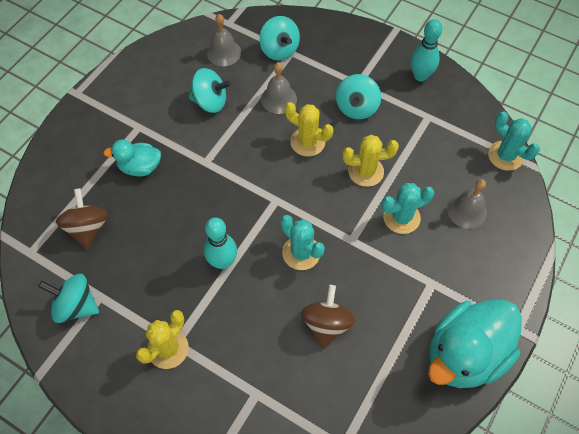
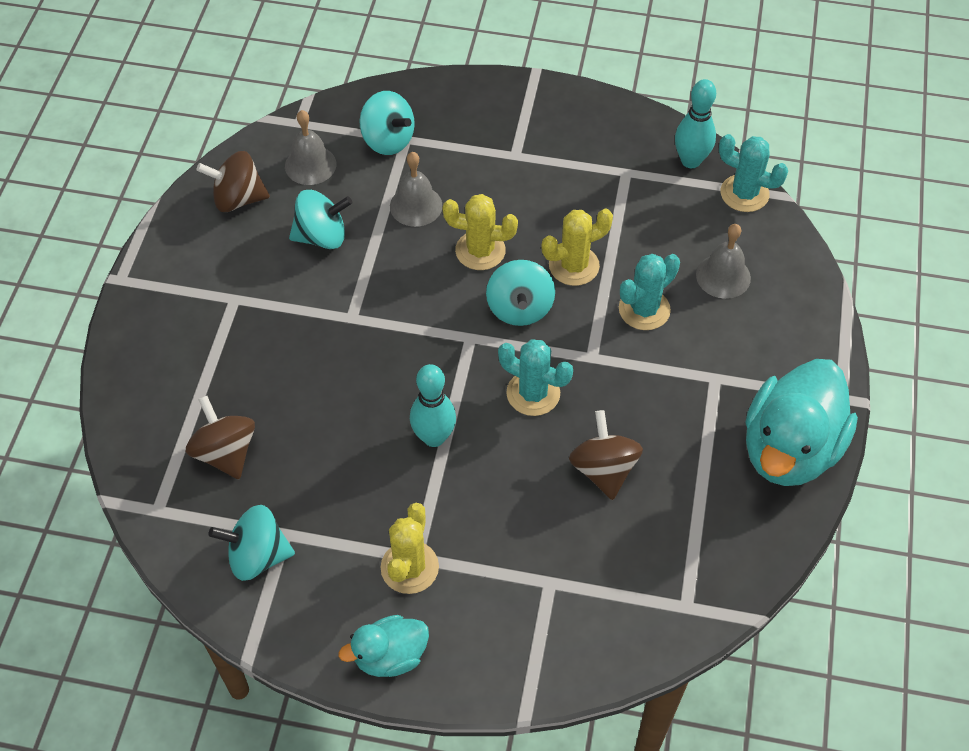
camera: 20 degrees left, 5 degrees down
(140, 167) = (262, 351): turquoise duck -> turquoise duck (390, 656)
(169, 62) = (238, 199): none -> brown spinning top
(356, 108) = (527, 188): turquoise spinning top -> turquoise spinning top (519, 308)
(420, 76) = (594, 122): turquoise bowling pin -> turquoise bowling pin (690, 161)

